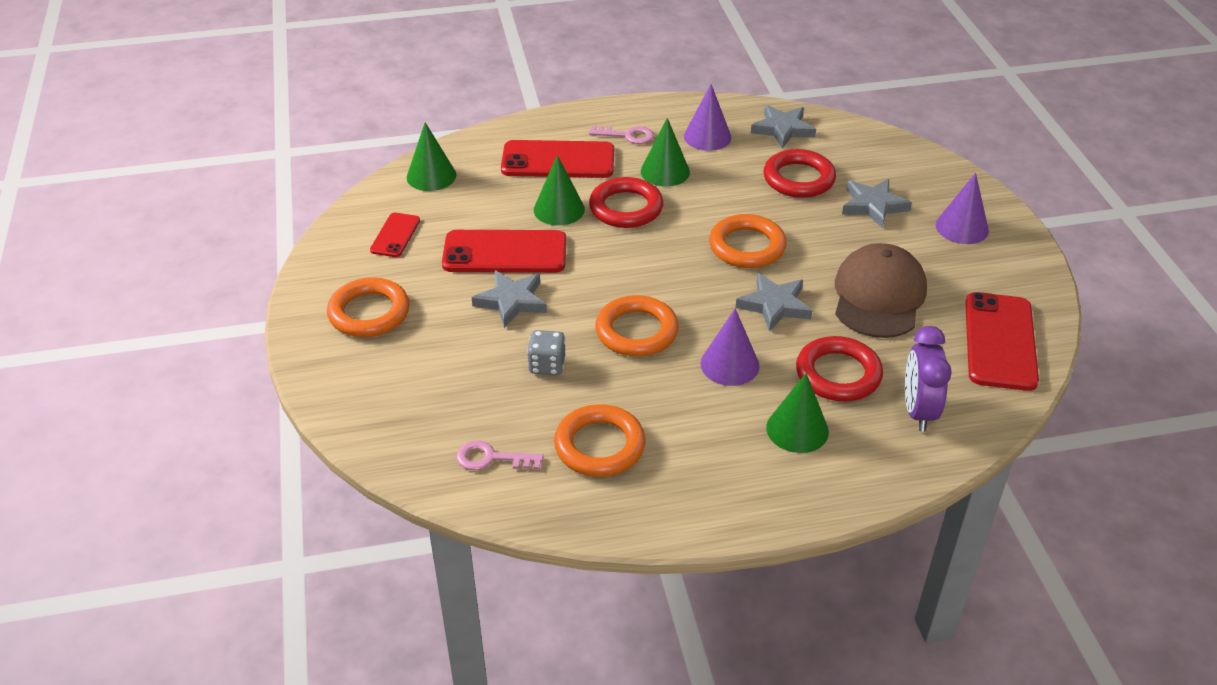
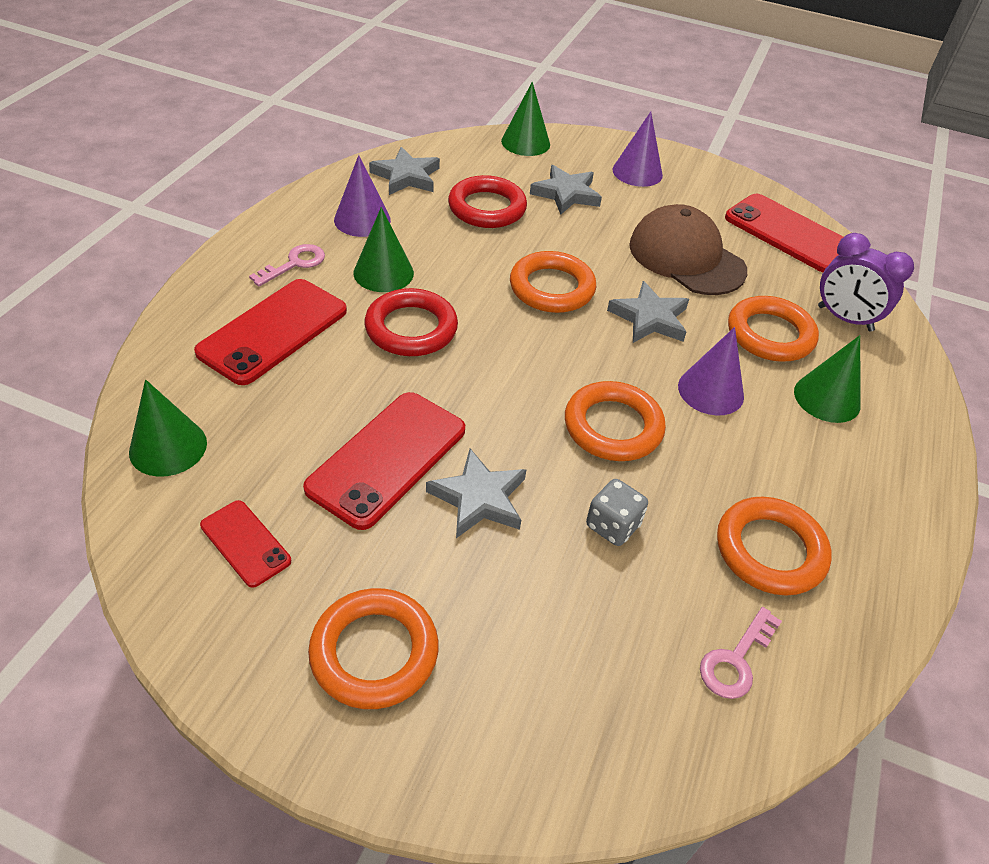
camera: 60 degrees left, 5 degrees up
(559, 209) = (359, 376): green cone -> green cone (525, 142)
(838, 374) = (770, 334): red ring -> orange ring

